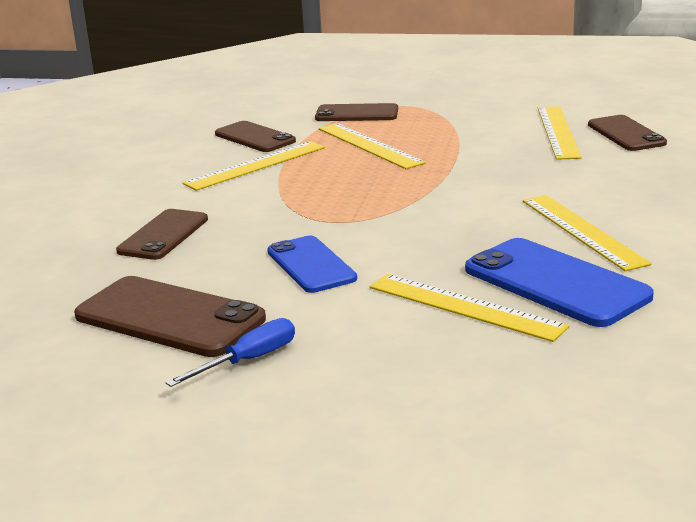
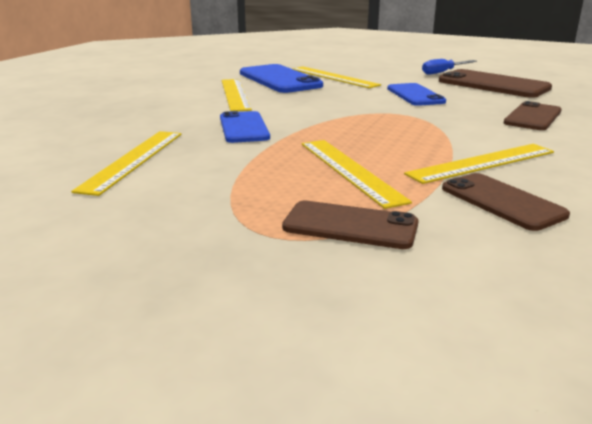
camera: 170 degrees left, 0 degrees up
(502, 175) = (244, 128): none -> blue phone
(626, 134) = (76, 149): brown phone -> none

